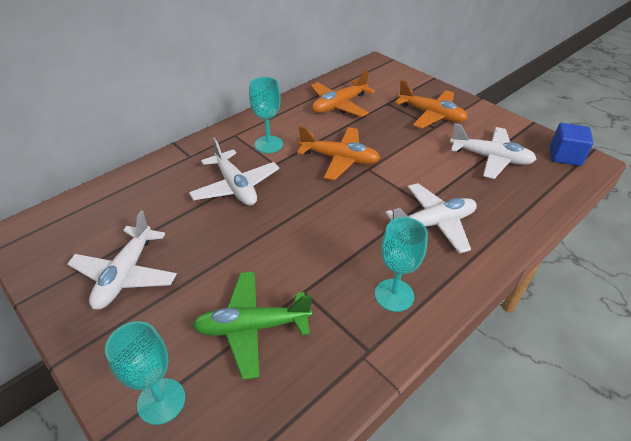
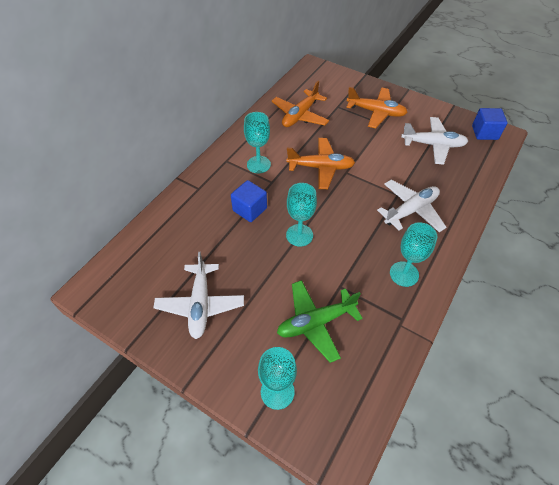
camera: 15 degrees left, 10 degrees up
(235, 186) = (250, 209): white plane -> blue cube
(280, 224) = (299, 235): none -> turquoise goblet

